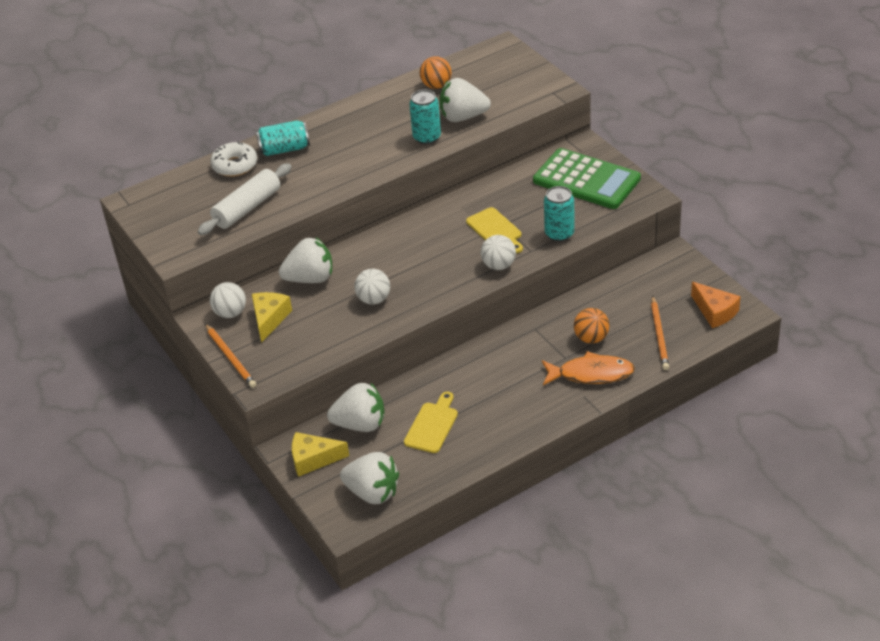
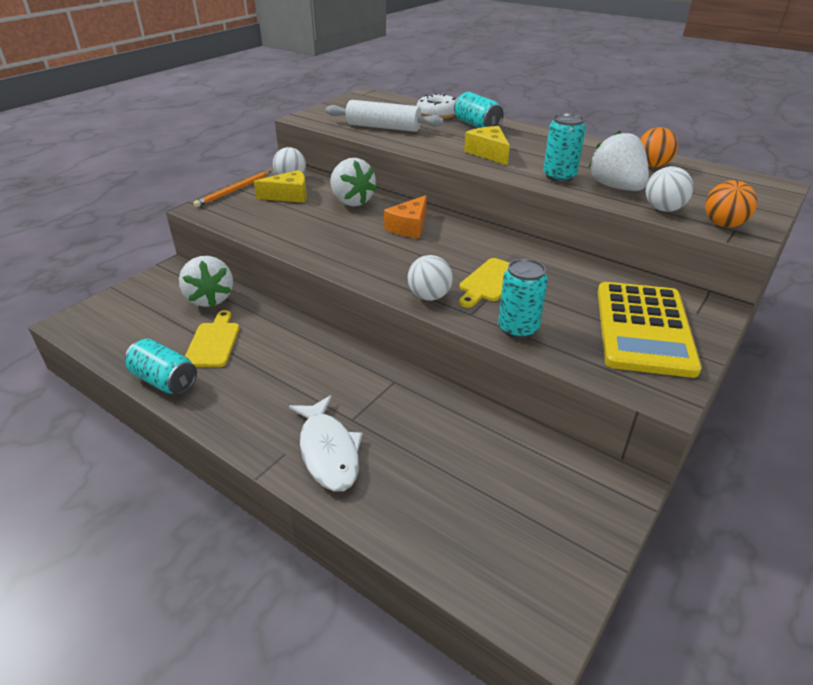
camera: 65 degrees right, 5 degrees down
(313, 459) = (160, 285): yellow cheese -> yellow cheese (488, 153)
(372, 492) = (112, 327): white strawberry -> none
(374, 299) = (335, 236): white ball -> white ball (663, 209)
(432, 425) = (213, 342): yellow cutting board -> yellow cutting board turned 90 degrees counterclockwise
(471, 457) = (165, 381): none -> turquoise can
(586, 180) = (643, 329): green calculator -> yellow calculator
(591, 338) = (397, 435): orange ball -> orange ball (723, 224)
(591, 374) = (328, 451): orange fish -> white fish
(659, 335) = (435, 509): orange pencil -> none
(715, 312) = (523, 573): orange cheese -> orange cheese (409, 227)

